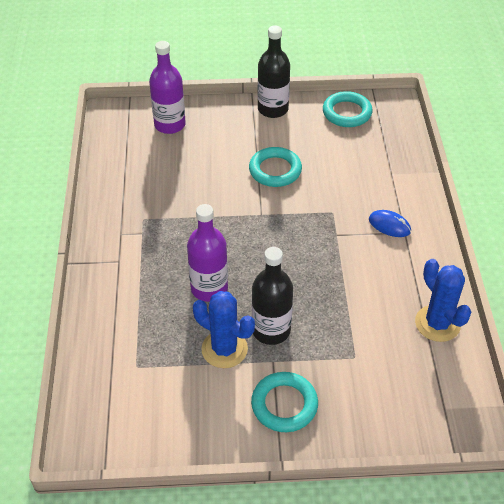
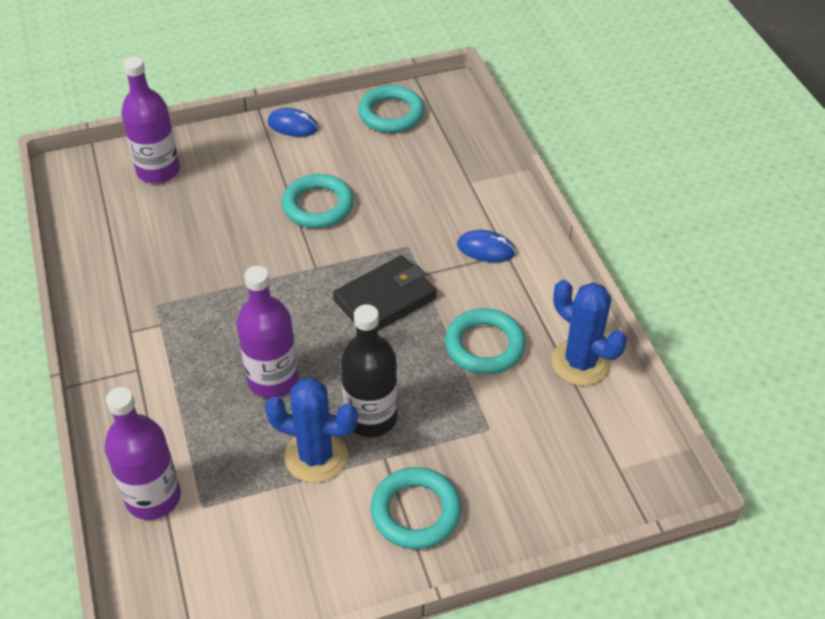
camera: 15 degrees left, 0 degrees up
(105, 352) = (153, 497): none -> purple bottle
(273, 109) = (293, 126): black bottle -> blue mouse
(305, 247) = (385, 299): none -> black wallet
(368, 296) = (484, 346): none -> turquoise ring

